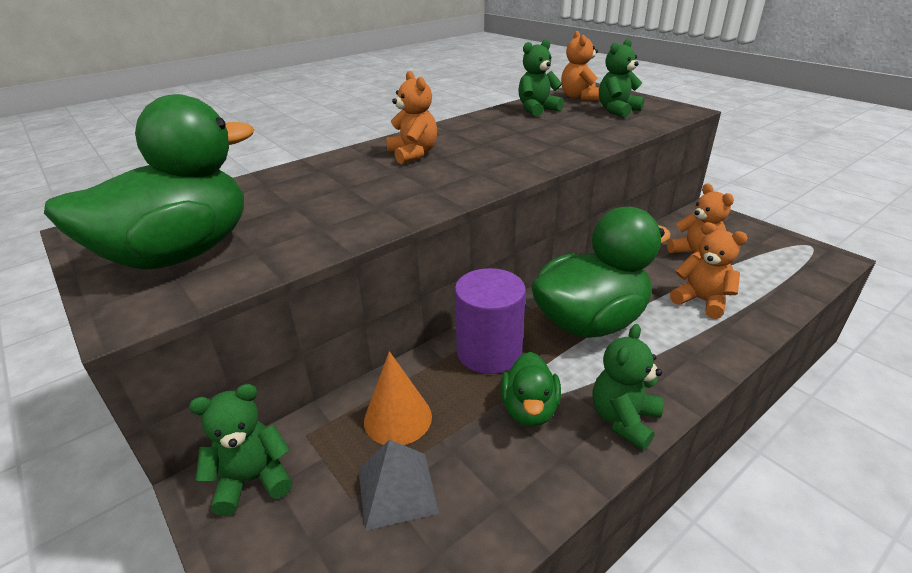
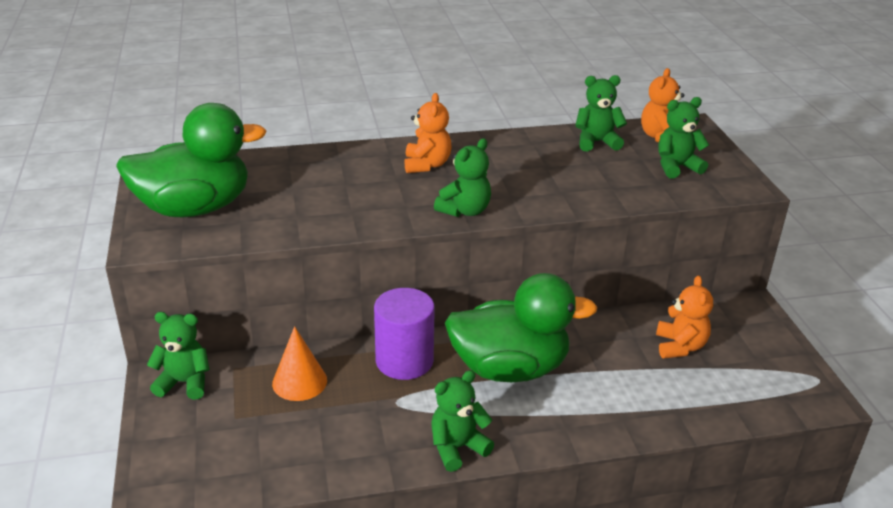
camera: 25 degrees right, 0 degrees up
(397, 490) = (265, 425): grey pyramid -> none
(491, 177) = (464, 211): none -> green teddy bear
(529, 409) = (395, 413): green duck -> none
(701, 301) = (631, 388): orange teddy bear -> none

